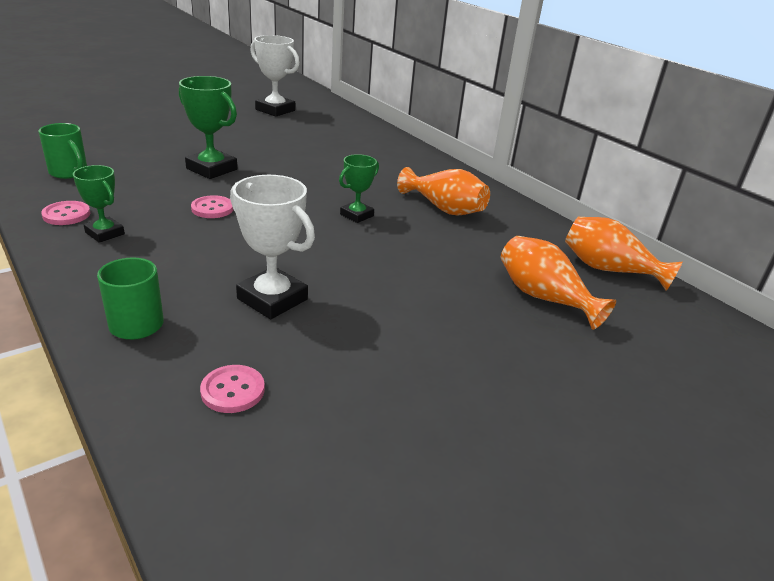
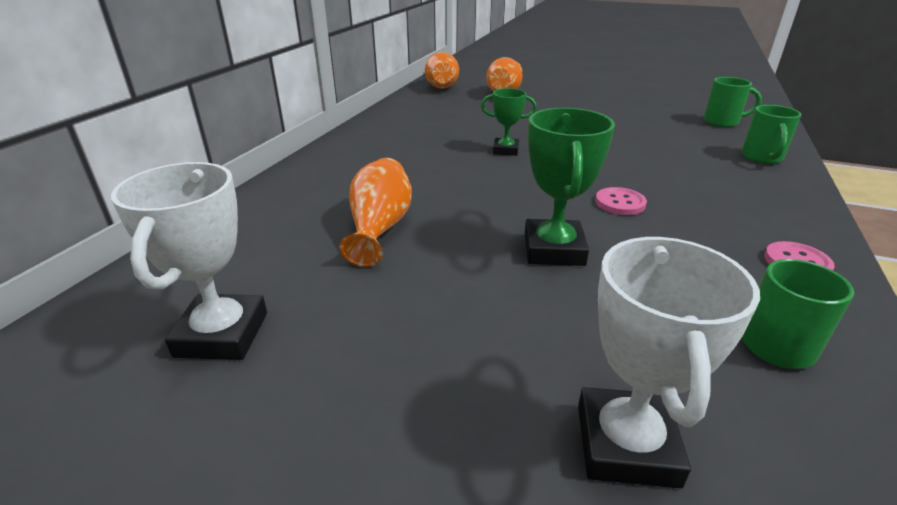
camera: 120 degrees left, 0 degrees up
(105, 233) = (756, 223): green trophy -> none
(233, 390) = (722, 122): pink button -> green mug
(272, 299) = (655, 138): white trophy -> white trophy (626, 444)
(444, 209) = (434, 129): orange vase -> orange vase (379, 228)

